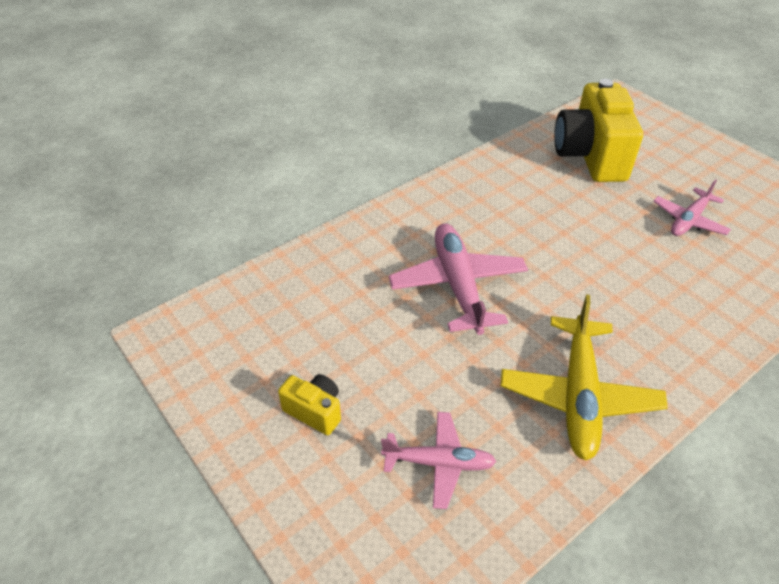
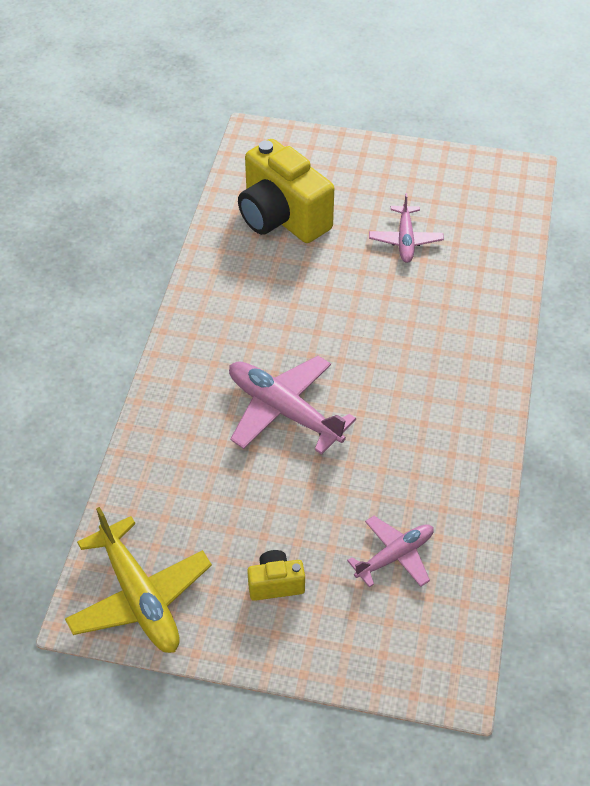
camera: 40 degrees left, 5 degrees up
(578, 396) = (442, 443): yellow plane -> yellow plane (139, 597)

